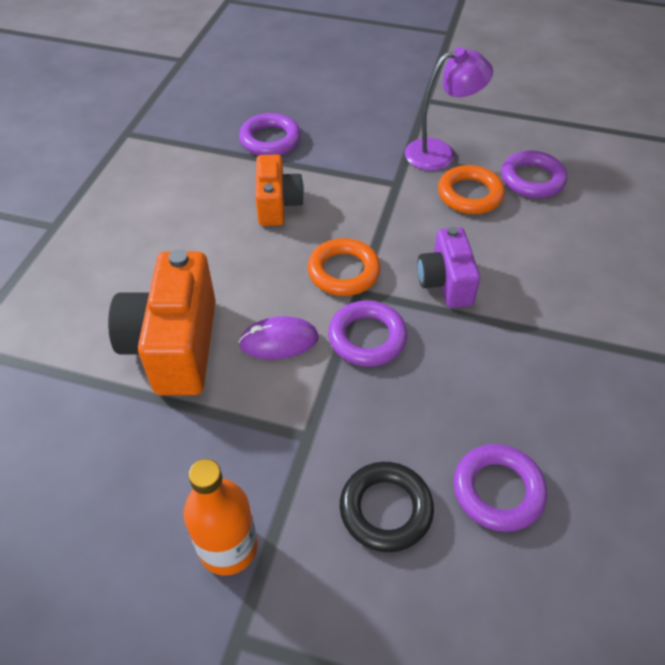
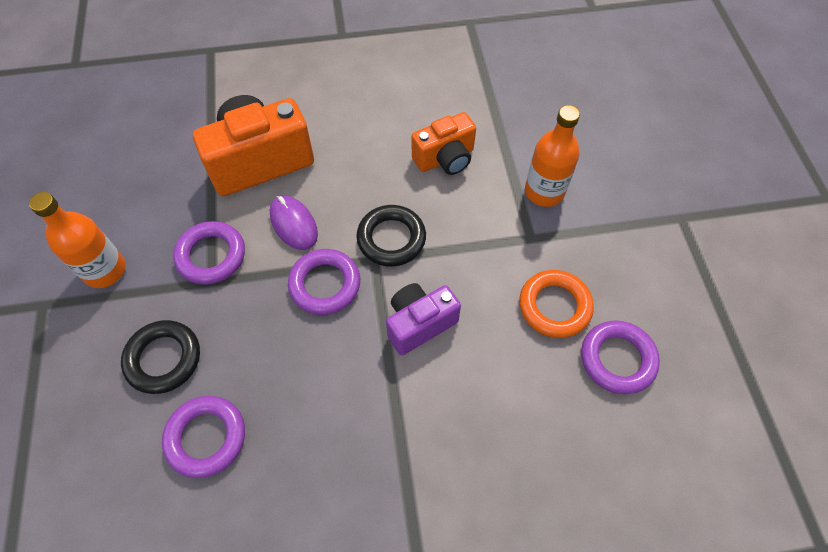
camera: 65 degrees right, 10 degrees up
(270, 140) = (526, 117): purple ring -> purple ring (211, 256)
(343, 272) = (391, 239): orange ring -> black ring
(356, 159) = (544, 192): none -> orange bottle
(440, 153) = (602, 259): purple lamp -> none

